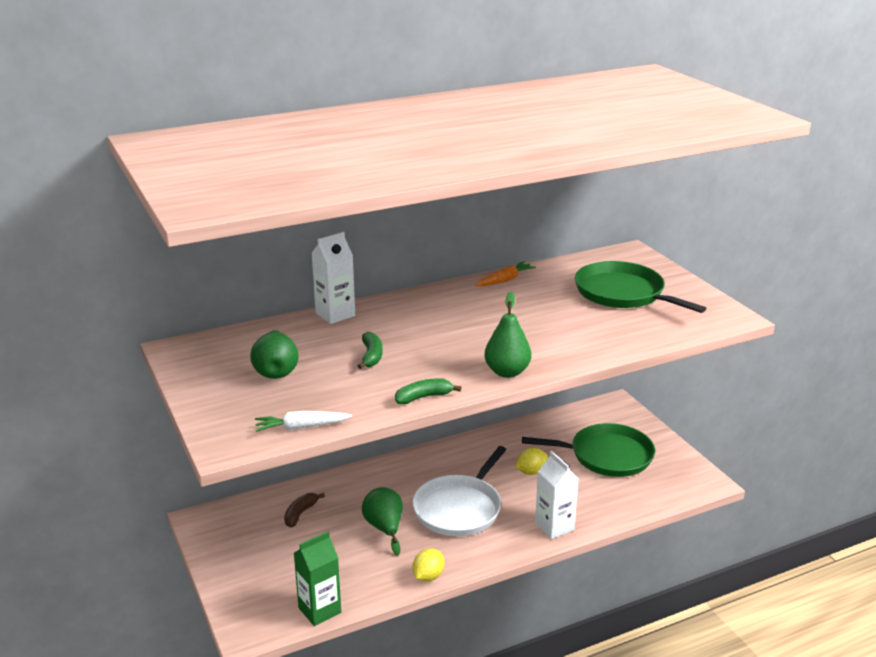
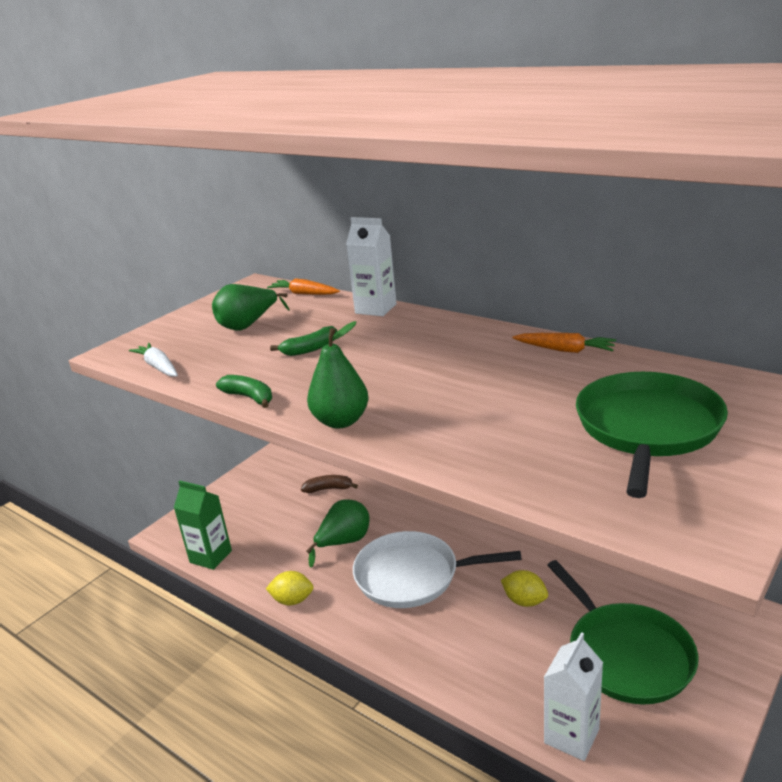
camera: 65 degrees right, 0 degrees up
(247, 333) = (304, 294): none -> orange carrot
(554, 526) = (440, 661): white carton -> white carton (571, 736)

